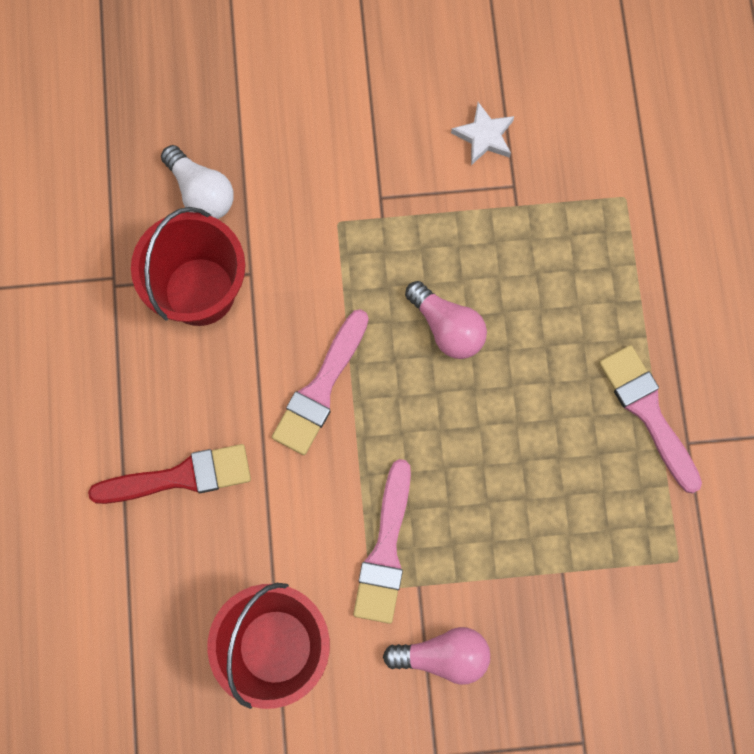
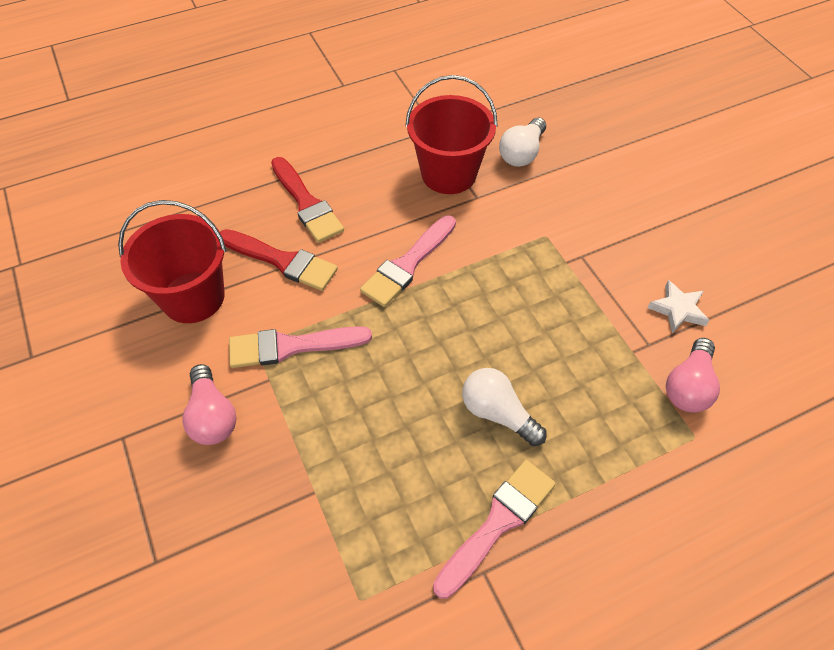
camera: 70 degrees right, 20 degrees down
(261, 530) = (282, 261): none -> red brush
(320, 389) = (408, 264): pink brush -> pink brush turned 60 degrees counterclockwise
(447, 327) = (498, 333): pink light bulb -> pink light bulb (688, 386)
(539, 367) = (497, 413): none -> white light bulb

